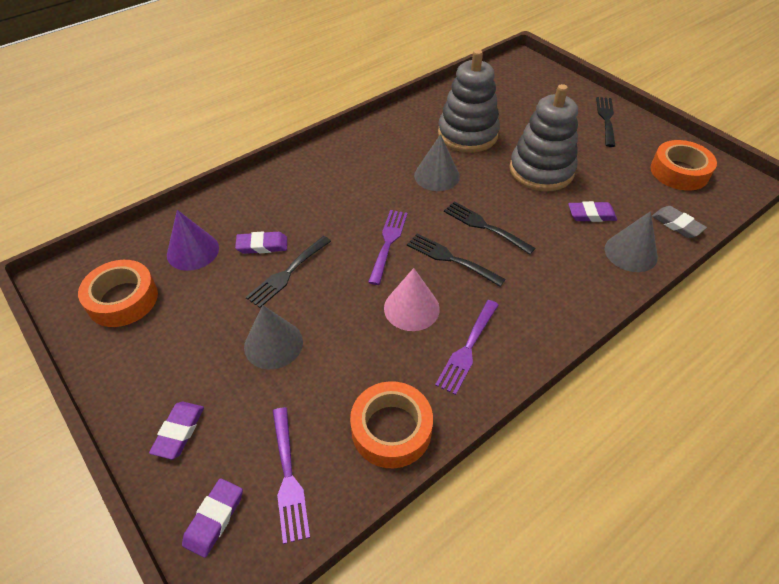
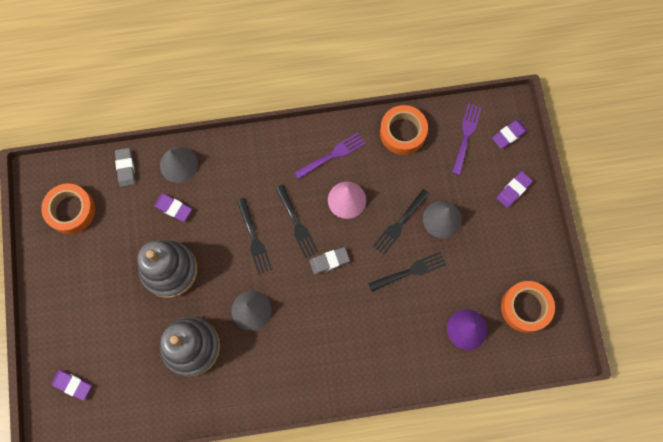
camera: 150 degrees left, 25 degrees up
(262, 245) = (416, 307): purple eraser -> purple eraser (72, 385)
(388, 243) = (329, 261): purple fork -> grey eraser
(606, 119) = (62, 299): black fork -> black fork (400, 223)

